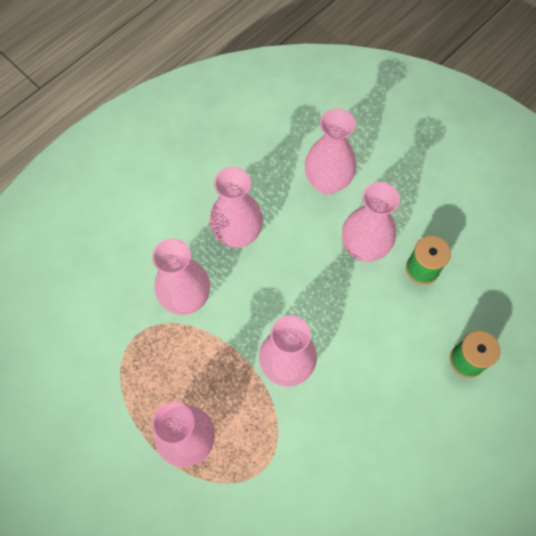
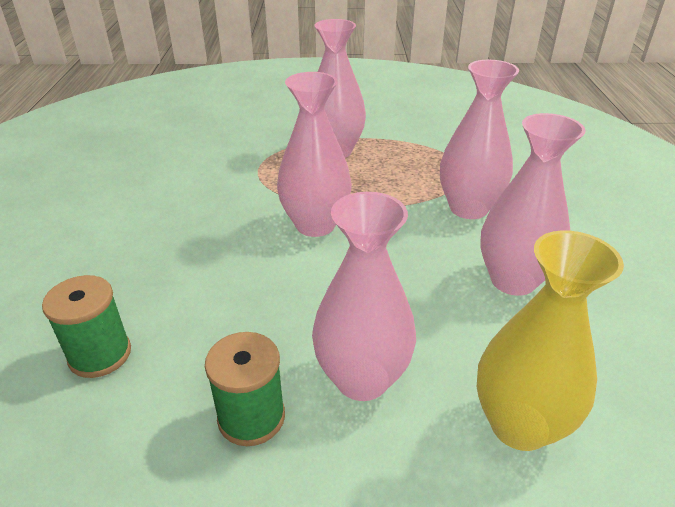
camera: 135 degrees right, 30 degrees down
(327, 182) = (519, 425): pink vase -> yellow vase

